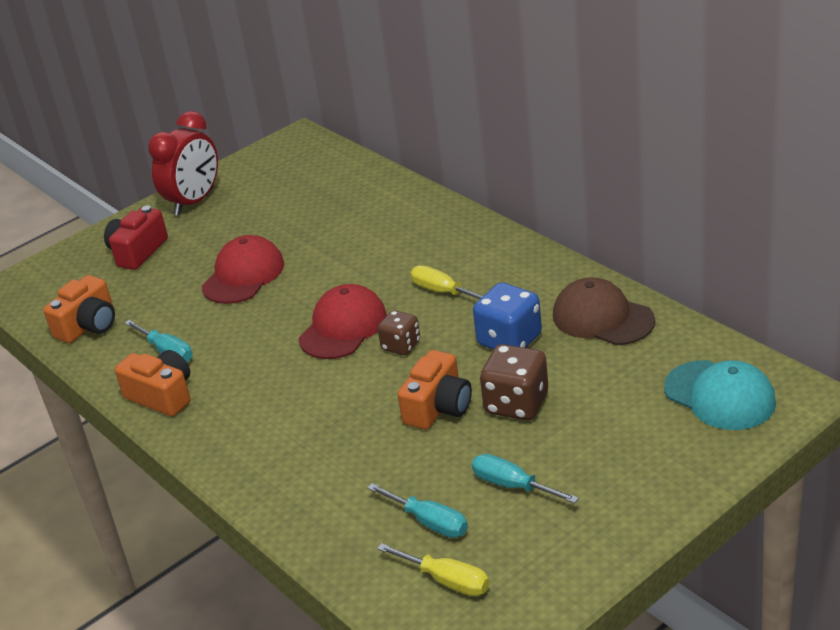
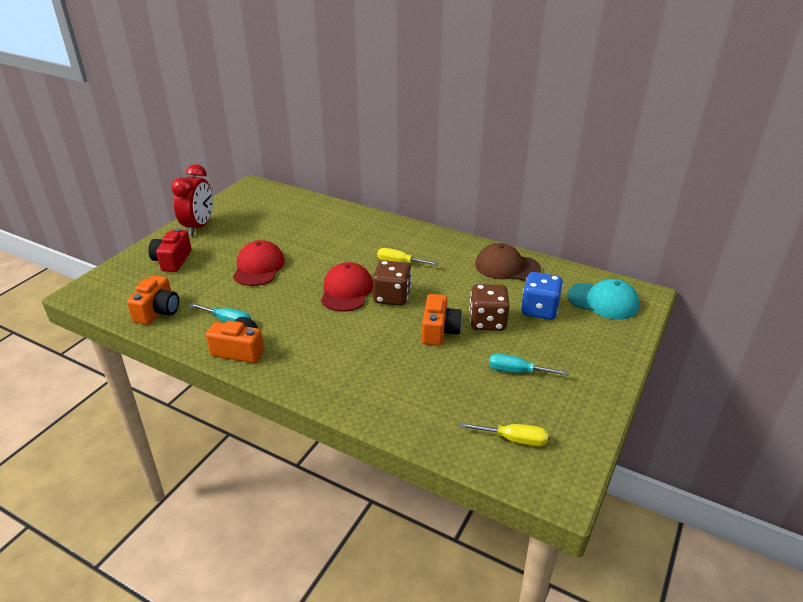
camera: 25 degrees left, 0 degrees up
(401, 345) = (392, 297): brown dice -> brown dice, size x1.60
(429, 522) = (478, 403): turquoise screwdriver -> none
(509, 340) = (459, 286): blue dice -> blue dice (539, 310)

